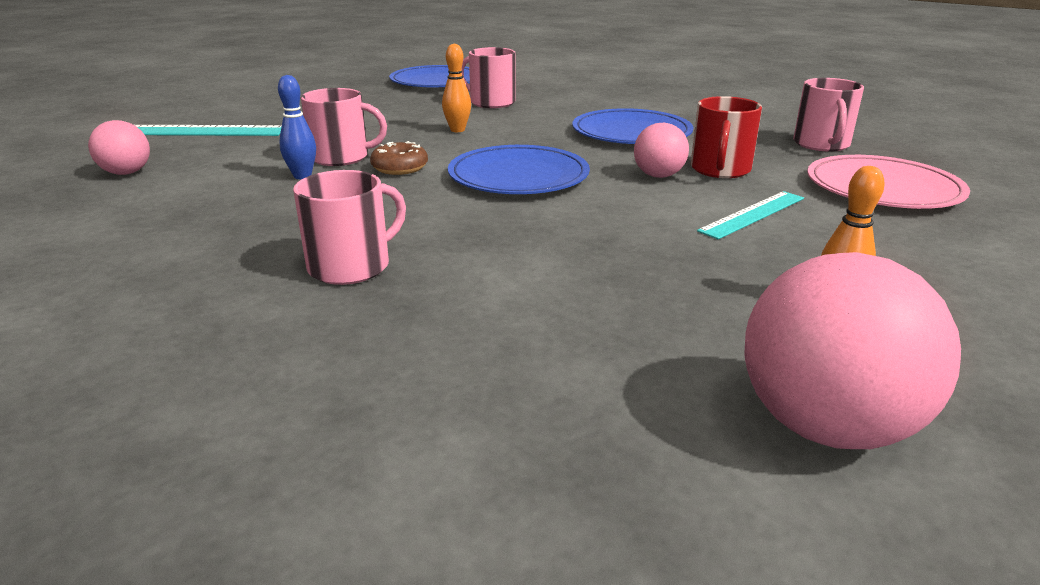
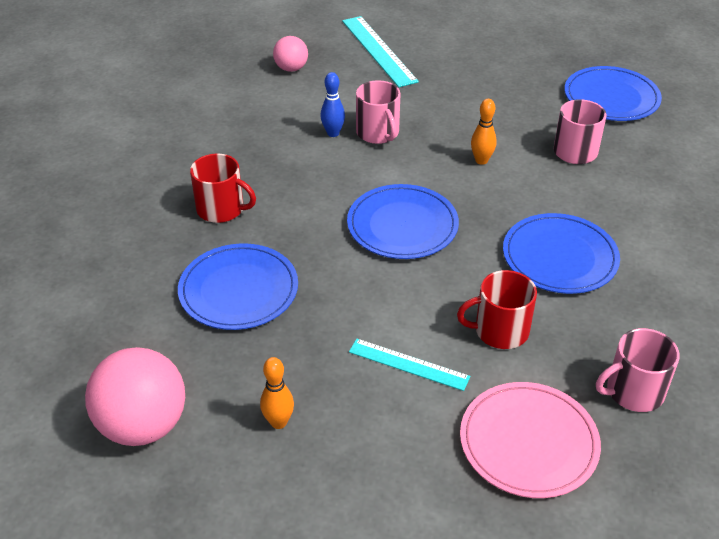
camera: 65 degrees right, 15 degrees up
(351, 266) = (221, 209): pink mug -> red mug
(400, 168) = (377, 166): brown donut -> none
(547, 285) = (238, 290): none -> blue plate
(658, 176) = (457, 297): pink ball -> none

